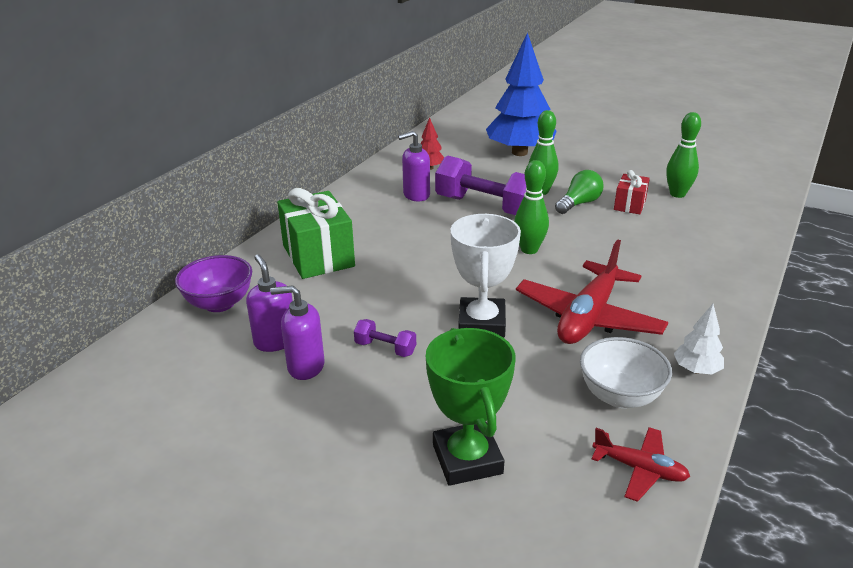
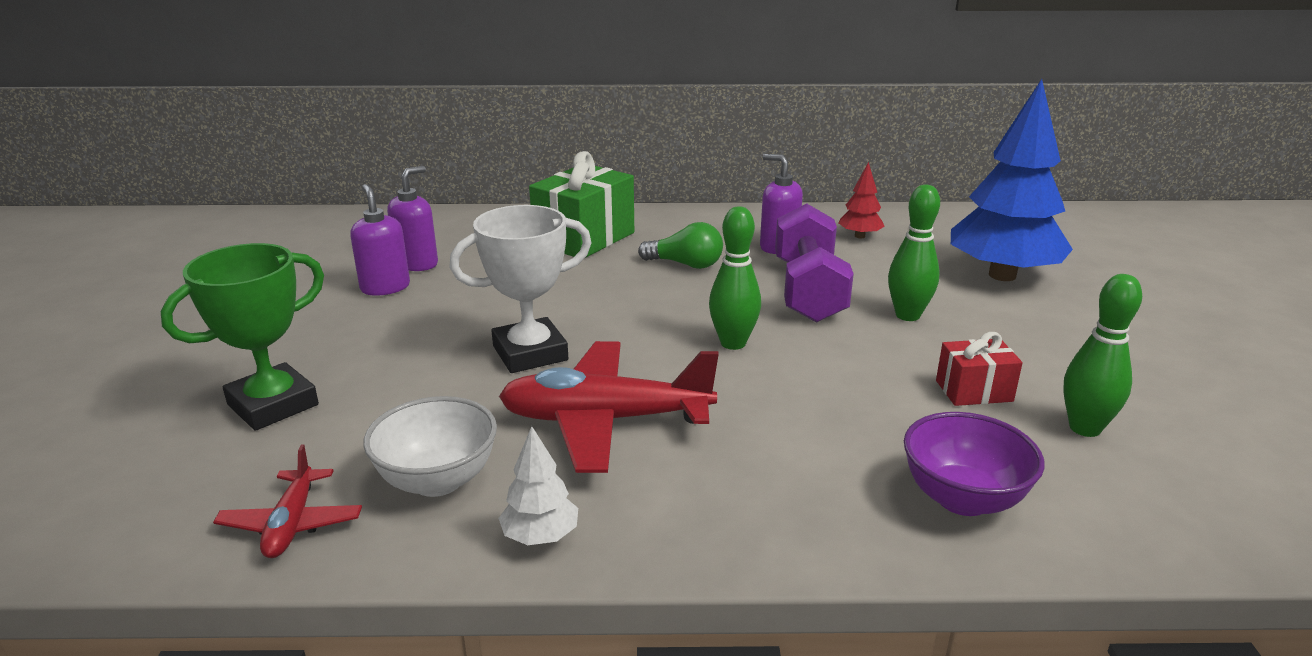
camera: 60 degrees right, 5 degrees down
(219, 303) = (460, 225): purple bowl -> purple bowl (963, 499)
(385, 348) = (441, 314): purple dumbbell -> none
(579, 203) = (913, 350): green light bulb -> green light bulb (685, 264)

